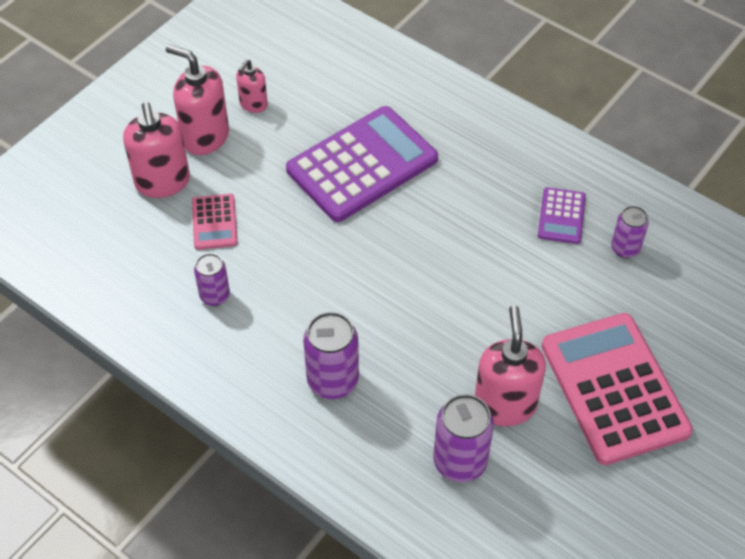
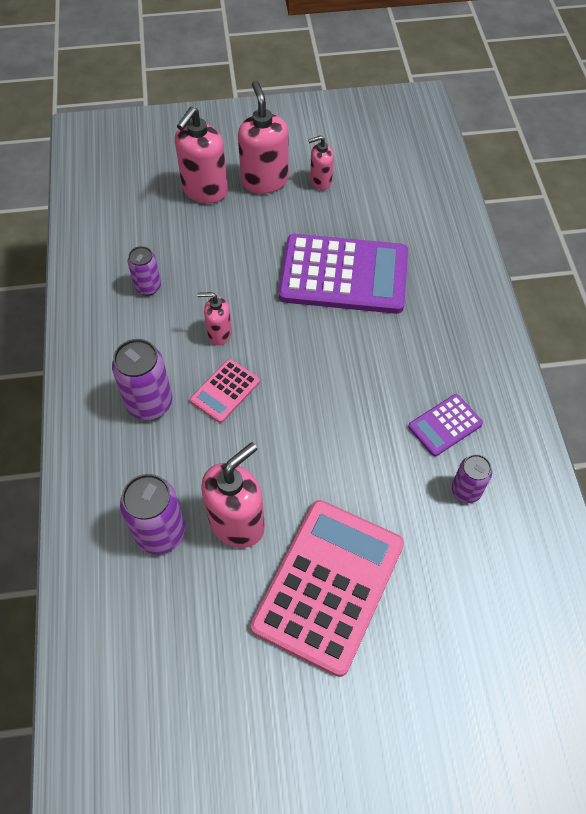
camera: 45 degrees right, 5 degrees up
(214, 222) = (204, 239): pink calculator -> pink calculator (225, 391)
(321, 284) = (219, 333): none -> pink soap dispenser

